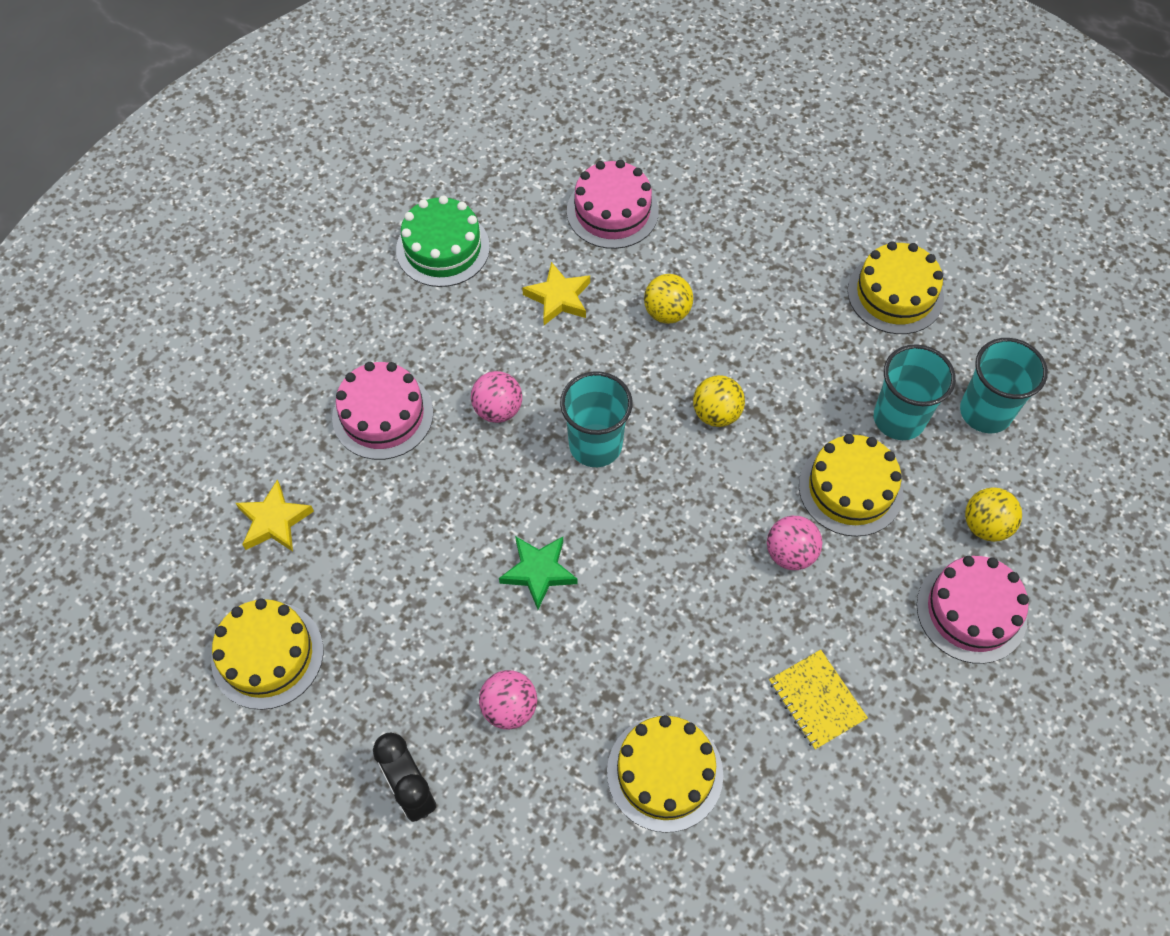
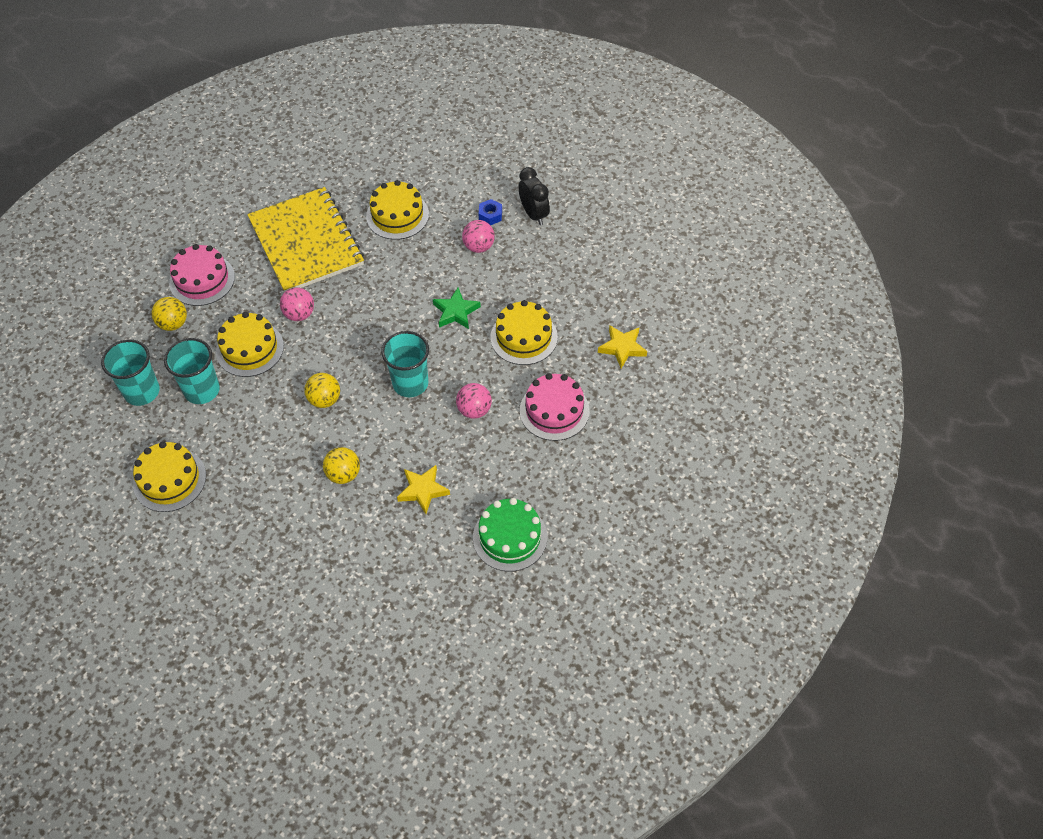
camera: 175 degrees left, 5 degrees down
(267, 655) = (618, 277): yellow cake -> yellow cake (524, 337)
(492, 782) = (490, 215): none -> blue nut
(612, 211) = (370, 563): pink cake -> none
(816, 700) = (306, 242): yellow notebook -> yellow notebook, size x2.35

